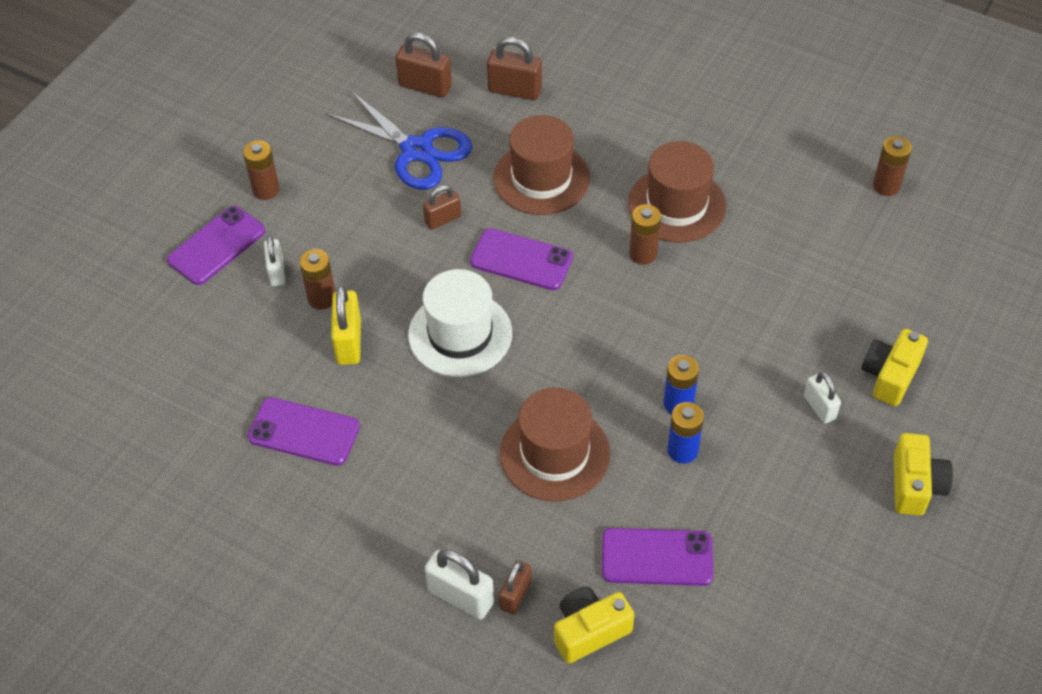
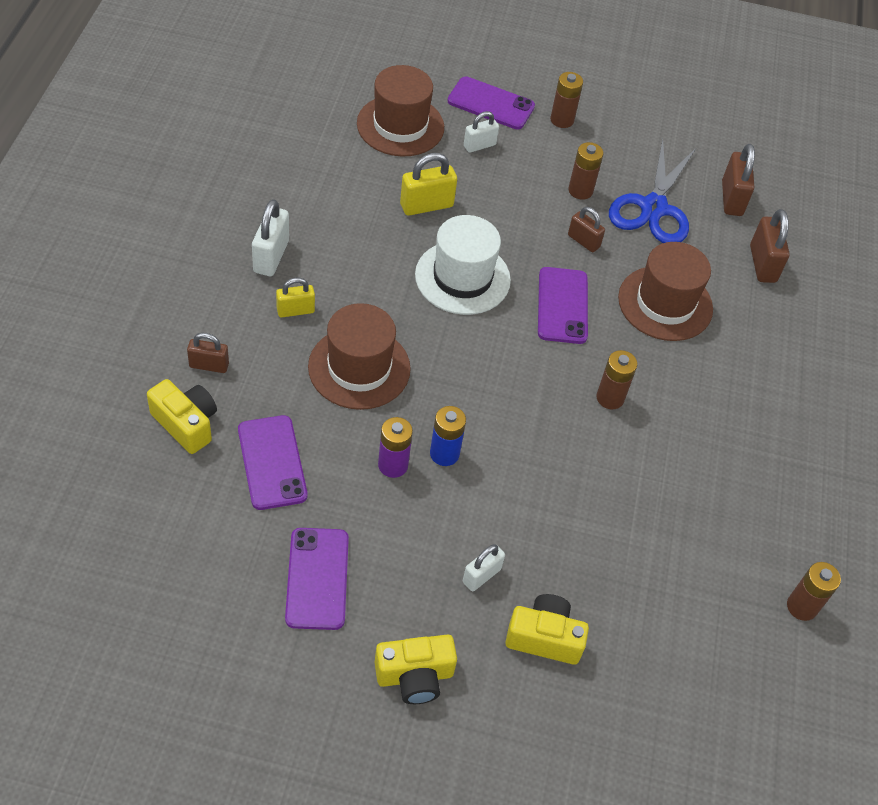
camera: 65 degrees right, 0 degrees up
(304, 432) = (328, 197): purple phone -> purple phone (317, 578)
(322, 298) = (464, 179): brown battery -> brown battery (580, 190)
(461, 497) = (295, 311): none -> yellow padlock
(461, 597) = (199, 328): white padlock -> white padlock (271, 256)
(676, 205) = (683, 416): brown hat -> brown hat (400, 125)
(682, 450) = (393, 465): blue battery -> purple battery

